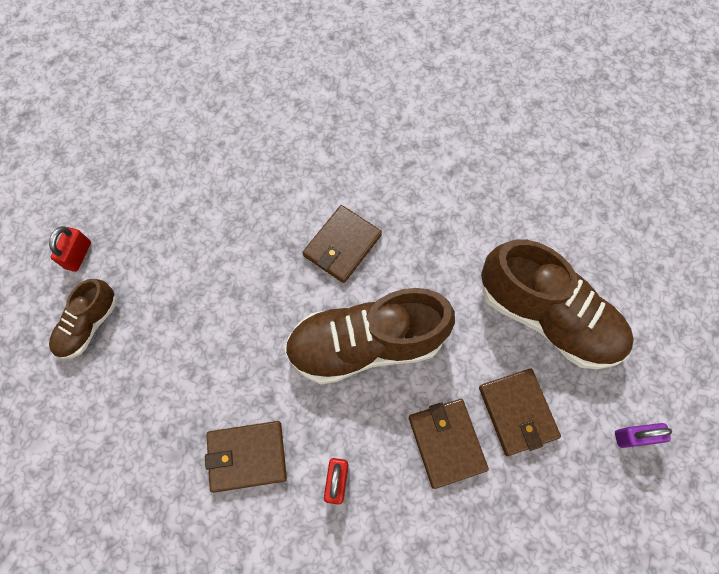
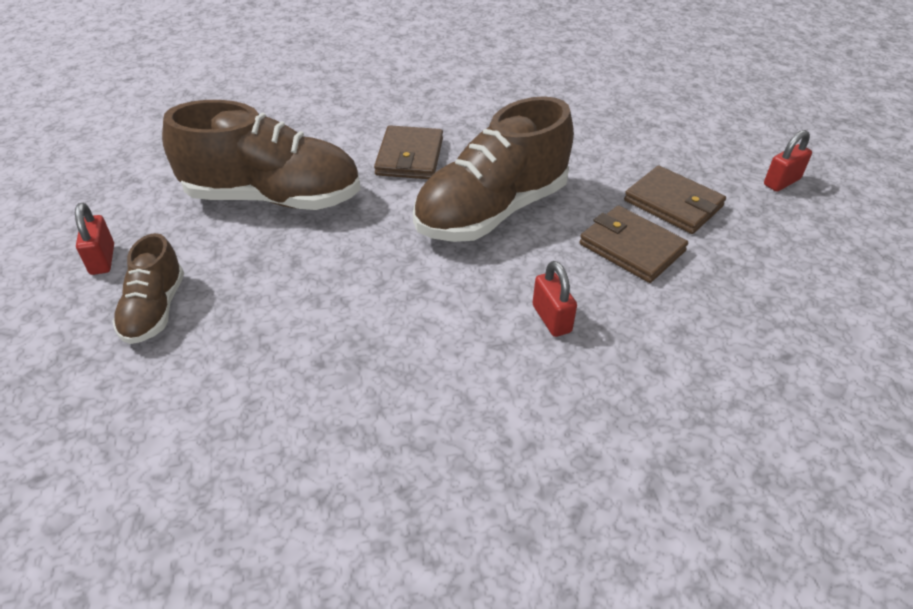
camera: 30 degrees left, 25 degrees down
(247, 456) = (436, 340): brown wallet -> none
(547, 317) = (638, 139): brown shoe -> brown shoe (273, 198)
(634, 437) = (781, 182): purple padlock -> red padlock

